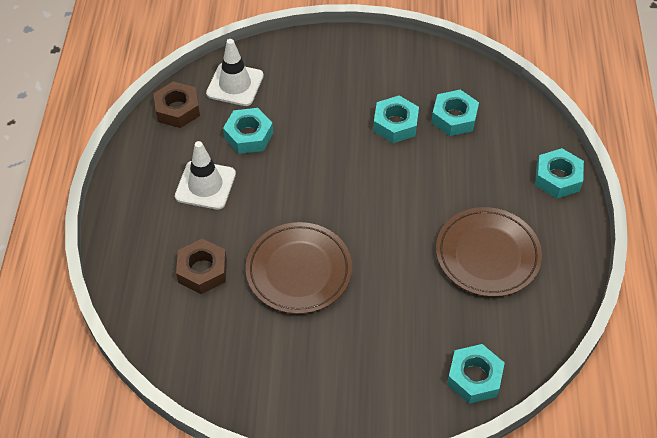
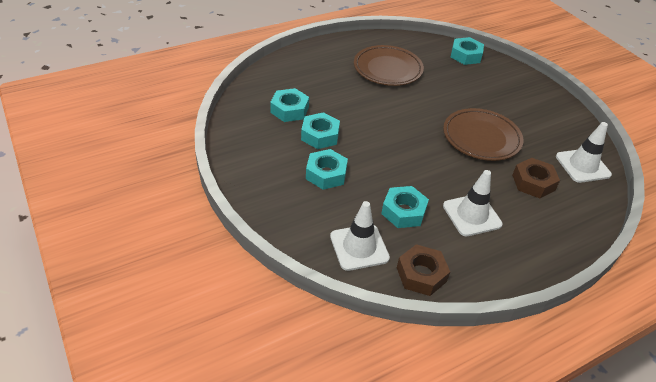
camera: 125 degrees left, 10 degrees down
(187, 344) = (582, 166): none -> white traffic cone
(557, 178) = (305, 57): turquoise nut -> turquoise nut (326, 174)

